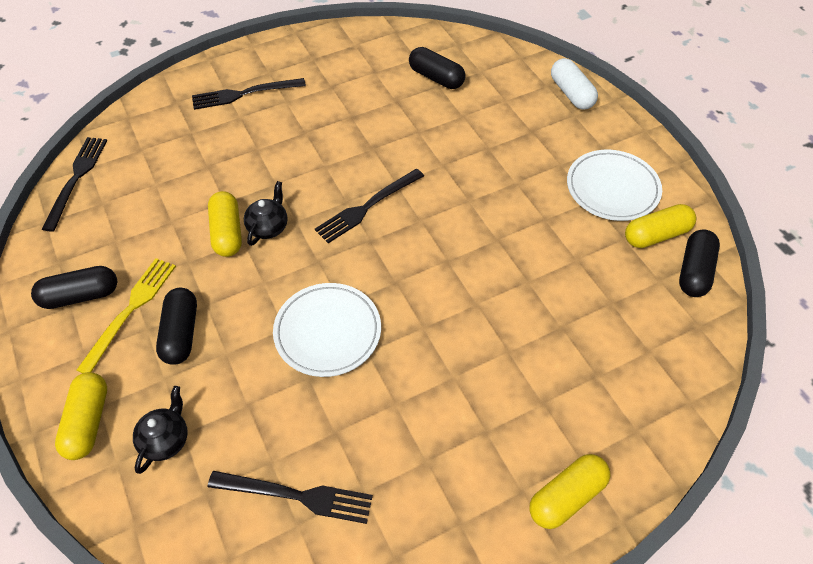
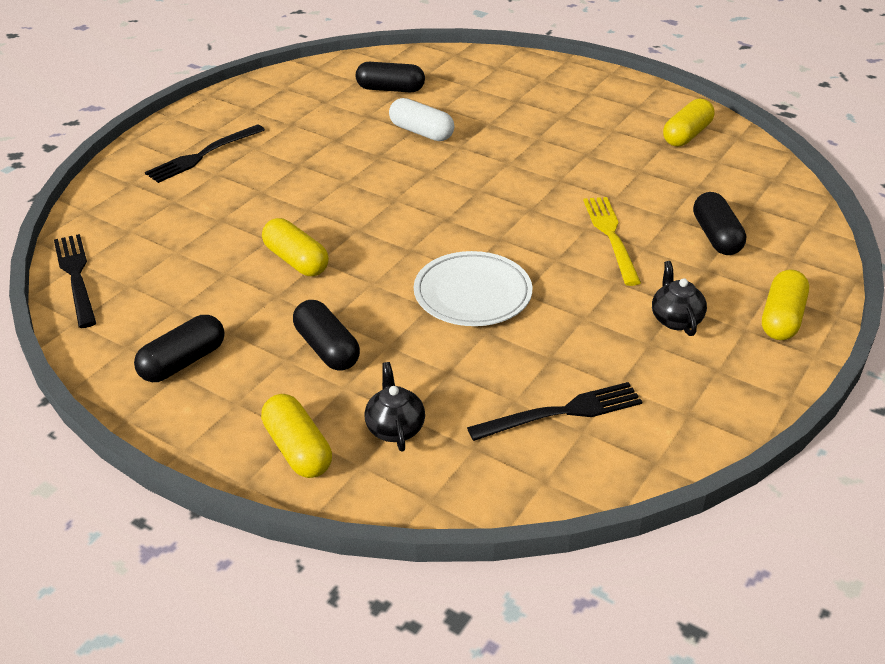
camera: 30 degrees left, 15 degrees down
(130, 310) = (253, 352): yellow fork -> yellow fork (611, 236)
(268, 227) = (335, 243): black teapot -> black teapot (675, 319)
(367, 207) = (419, 197): black fork -> none
(571, 93) = (525, 66): white capsule -> white capsule (421, 132)
(612, 188) = (622, 117): white plate -> none
(694, 271) = (738, 147): black capsule -> black capsule (716, 236)

